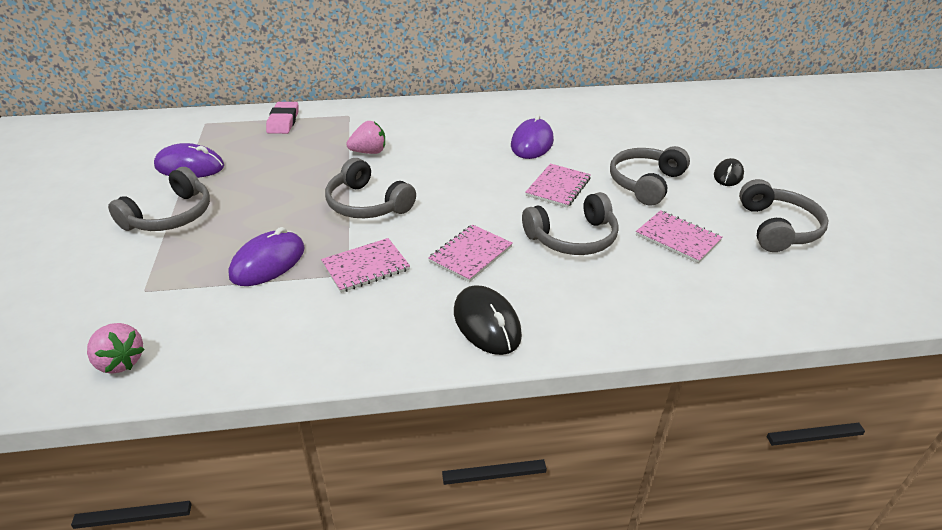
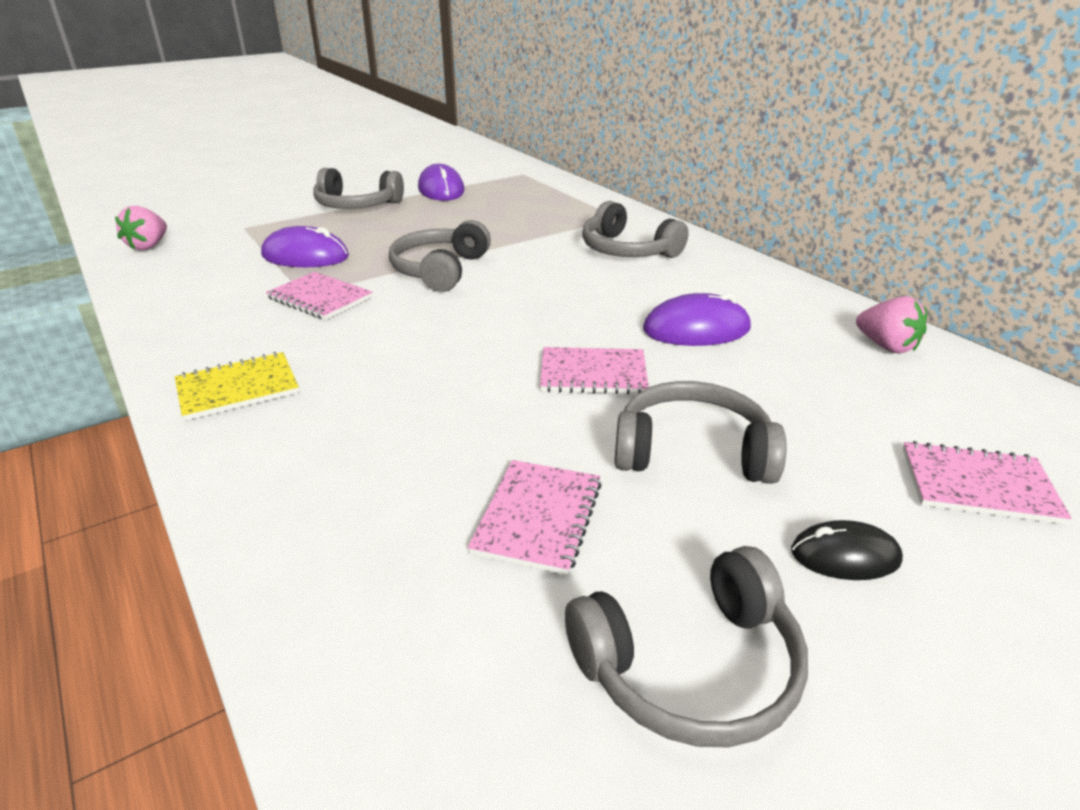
camera: 65 degrees right, 5 degrees down
(283, 121) = (564, 197): pink eraser -> none
(369, 152) = (549, 245): pink strawberry -> pink strawberry (886, 346)
(470, 254) = (376, 348): pink notebook -> pink notebook (978, 485)
(487, 323) = (237, 388): black mouse -> yellow notebook
(573, 238) = (463, 412): grey headphones -> grey headphones (627, 250)

